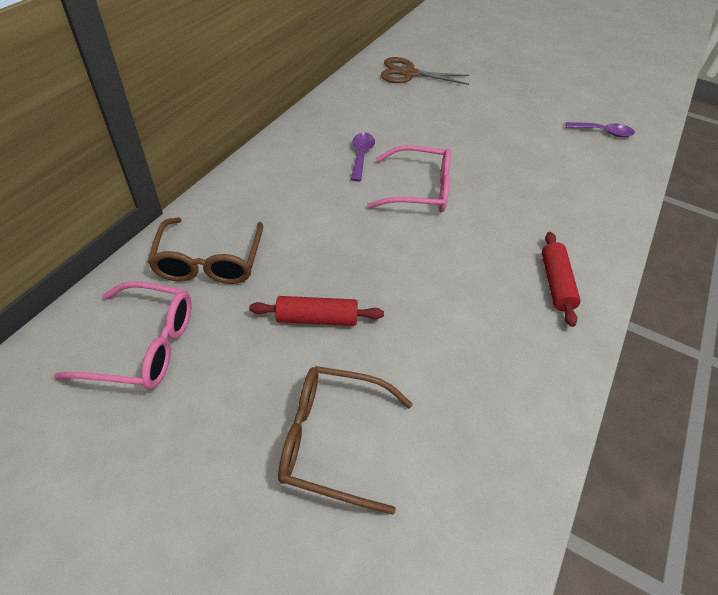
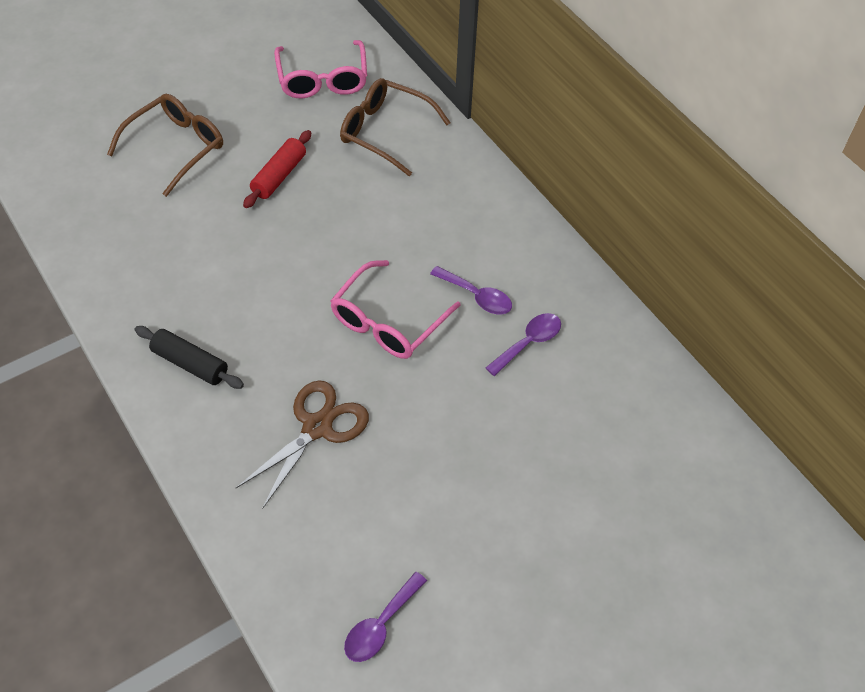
camera: 120 degrees right, 5 degrees up
(144, 345) = (322, 80): pink glasses -> pink glasses turned 45 degrees counterclockwise
(380, 126) = (528, 343): none -> purple spoon
(409, 73) = (650, 443): brown scissors -> brown scissors (317, 427)
(555, 283) = (190, 364): red rolling pin -> black rolling pin

